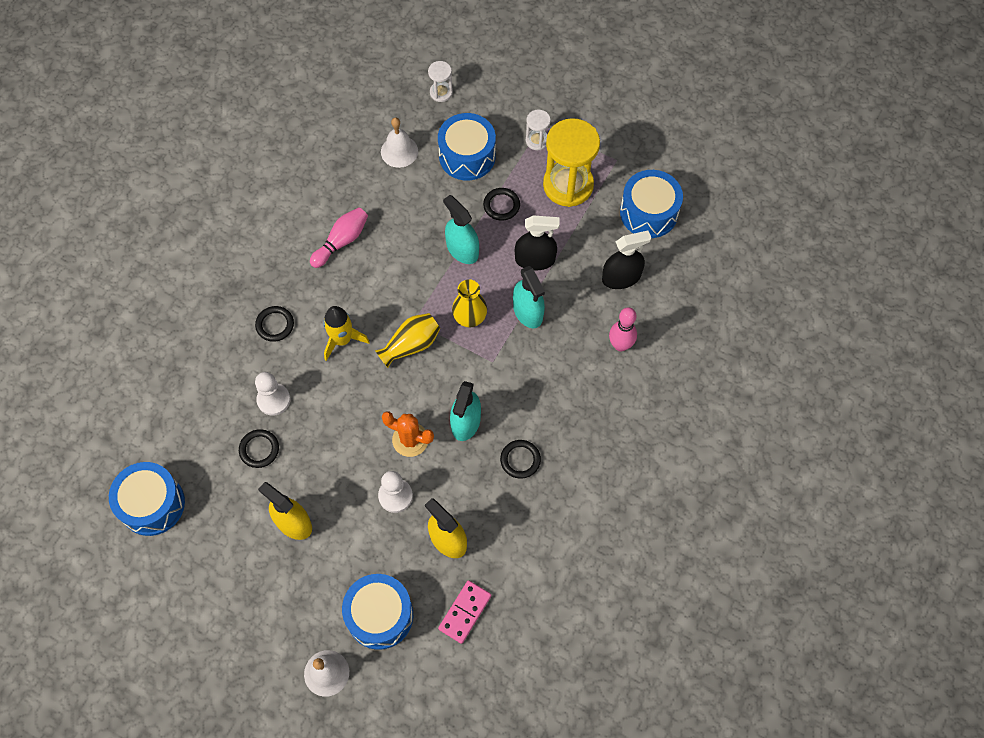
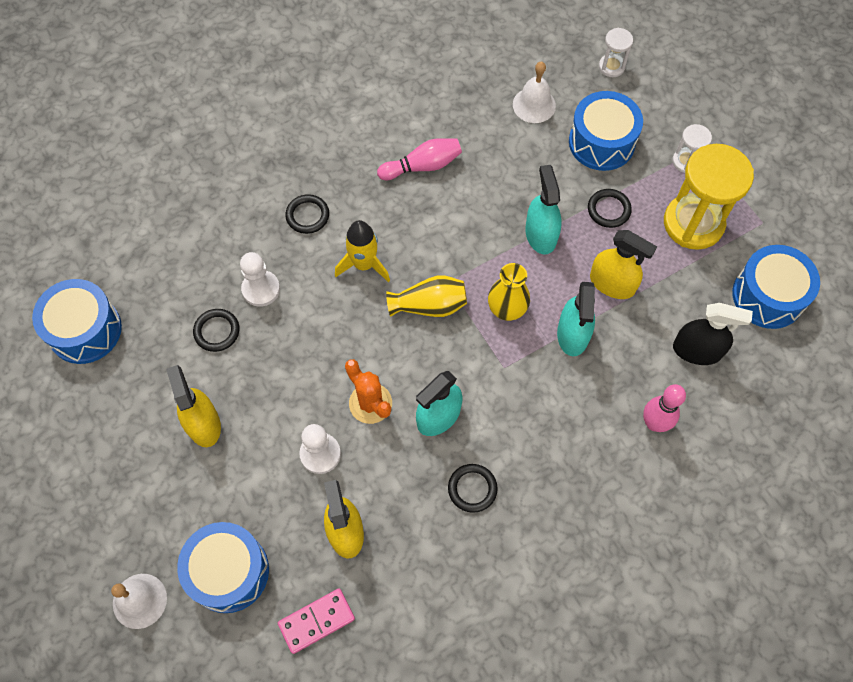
camera: 30 degrees right, 0 degrees up
(535, 259) = (612, 283): black spray bottle -> yellow spray bottle

